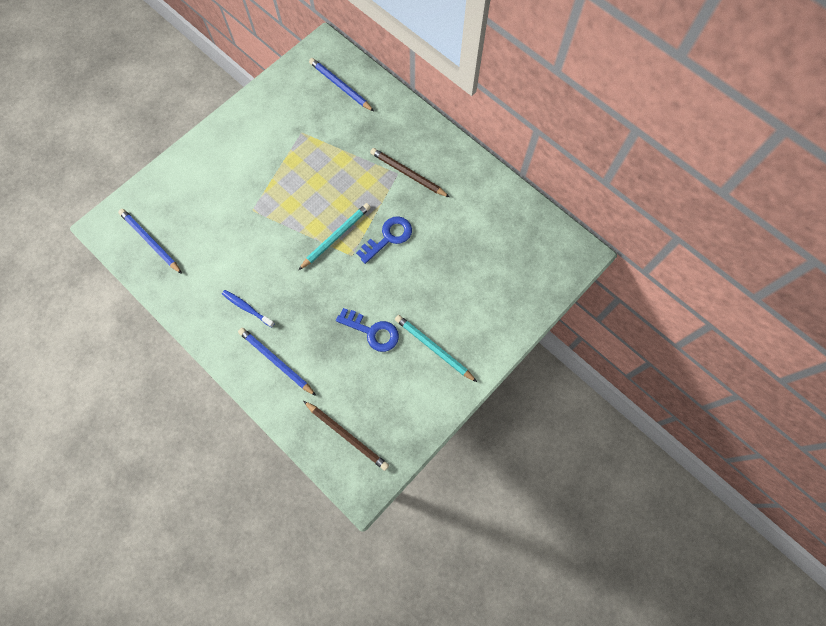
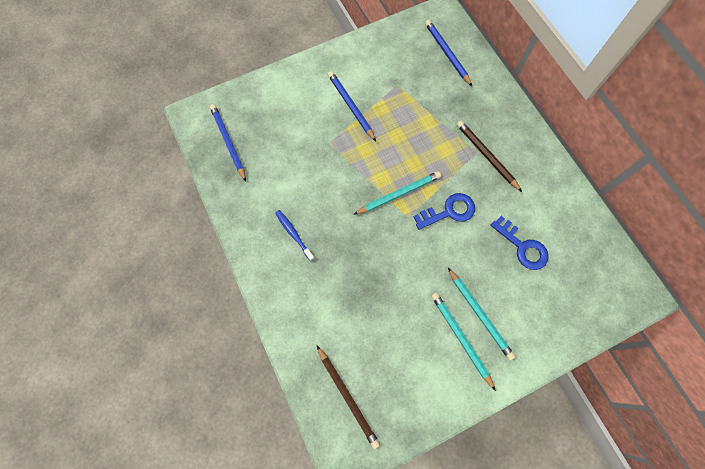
camera: 20 degrees right, 0 degrees up
(276, 361) = (304, 296): blue pencil -> blue pencil (351, 106)
(372, 331) = (405, 299): blue key -> blue key (523, 247)
(444, 321) = (479, 314): none -> turquoise pencil

